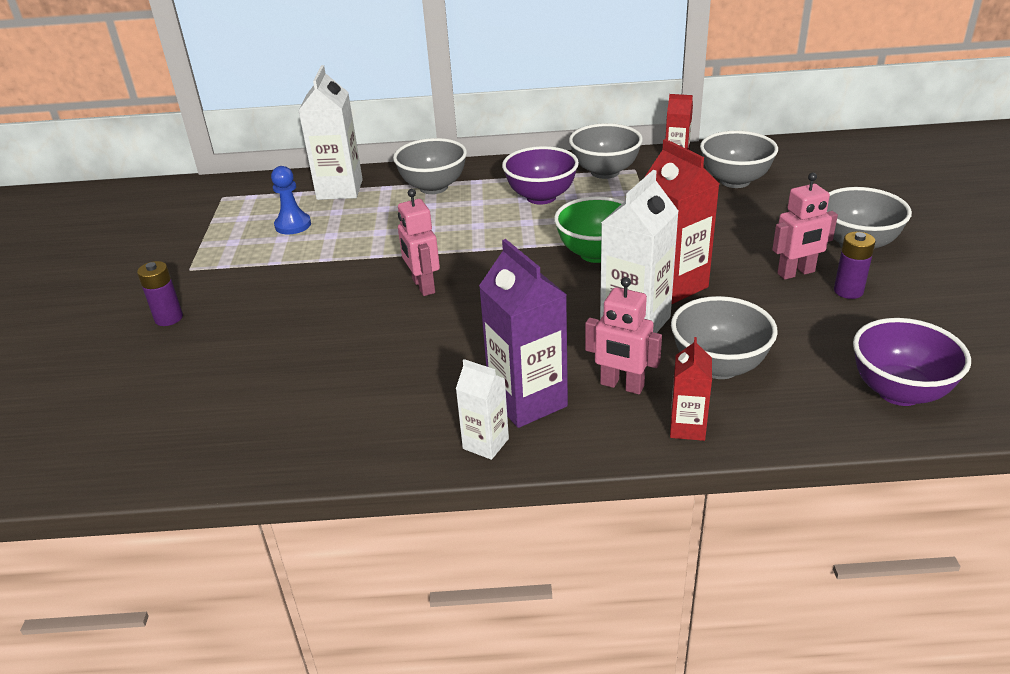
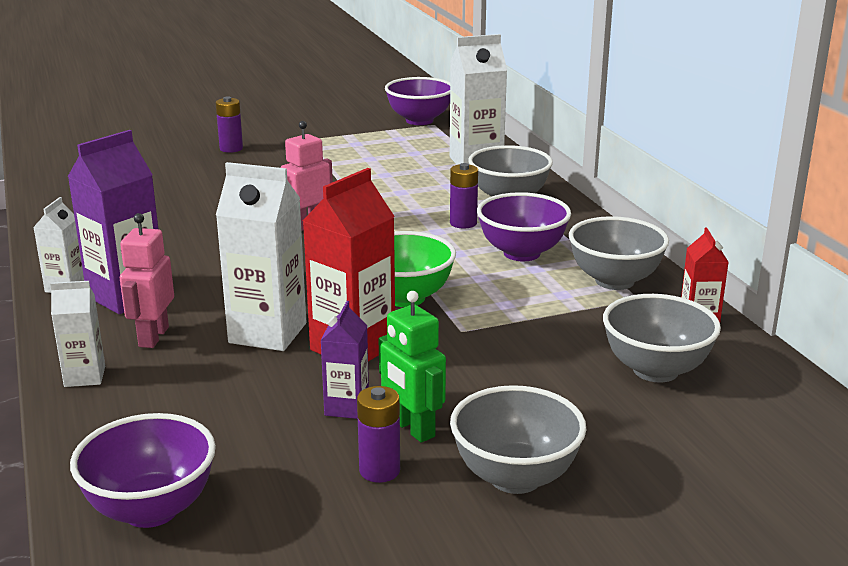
camera: 70 degrees right, 10 degrees down
(204, 202) = (419, 120): none -> purple bowl
(293, 225) = (396, 158): blue pawn -> none
(469, 212) = (463, 223): none -> purple battery
(687, 428) = (85, 376): red carton -> white carton
(718, 366) = (192, 386): grey bowl -> none
(763, 296) = (346, 407): none -> purple carton
(796, 273) = (412, 429): pink robot -> green robot

